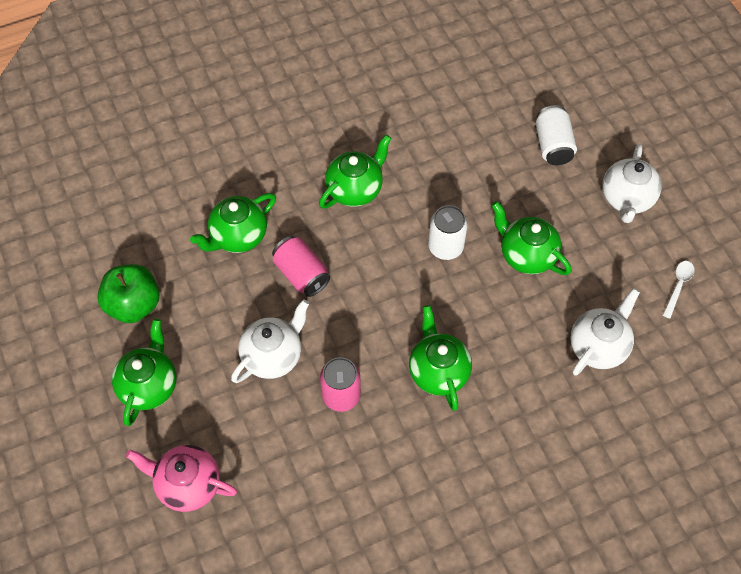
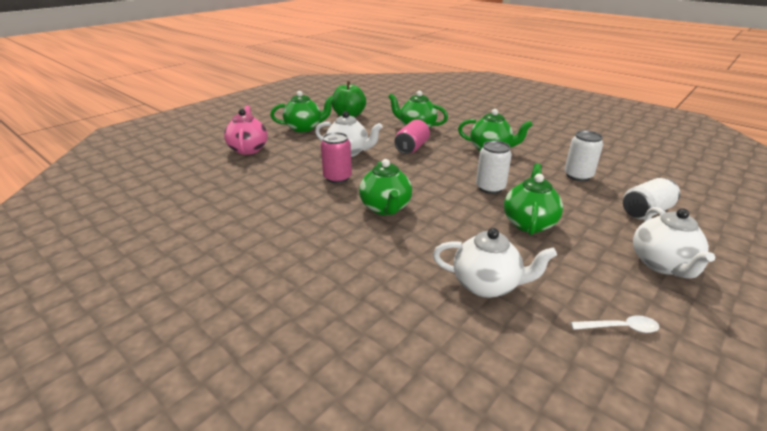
camera: 65 degrees right, 30 degrees down
(438, 371) = (385, 208): green teapot -> green teapot turned 120 degrees clockwise
(462, 147) = (578, 176): none -> white can
(626, 199) = (662, 264): white teapot -> white teapot turned 75 degrees counterclockwise

